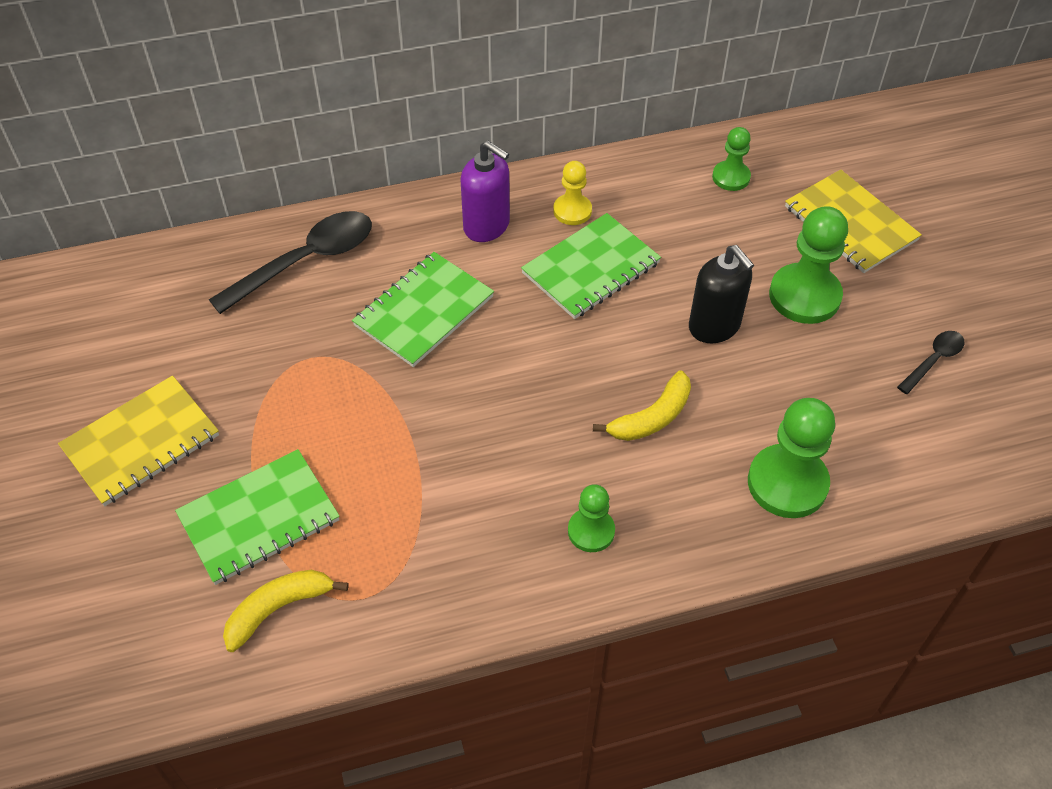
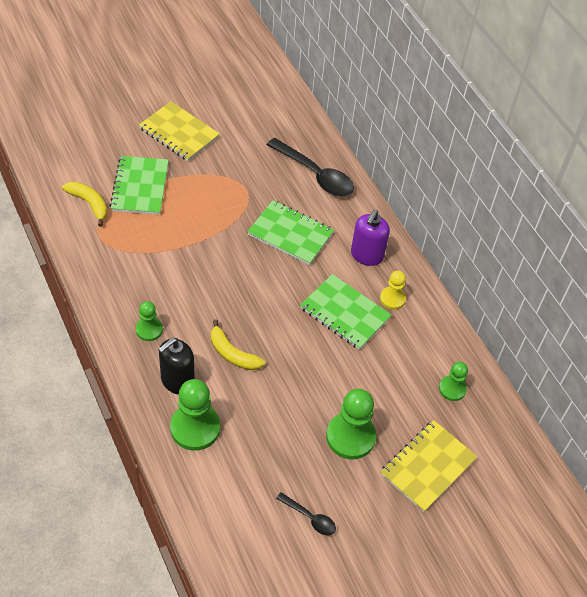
camera: 75 degrees right, 0 degrees up
(259, 518) = (140, 187): green notebook -> green notebook turned 45 degrees clockwise
(714, 326) = (312, 384): black soap dispenser -> black soap dispenser (177, 381)

